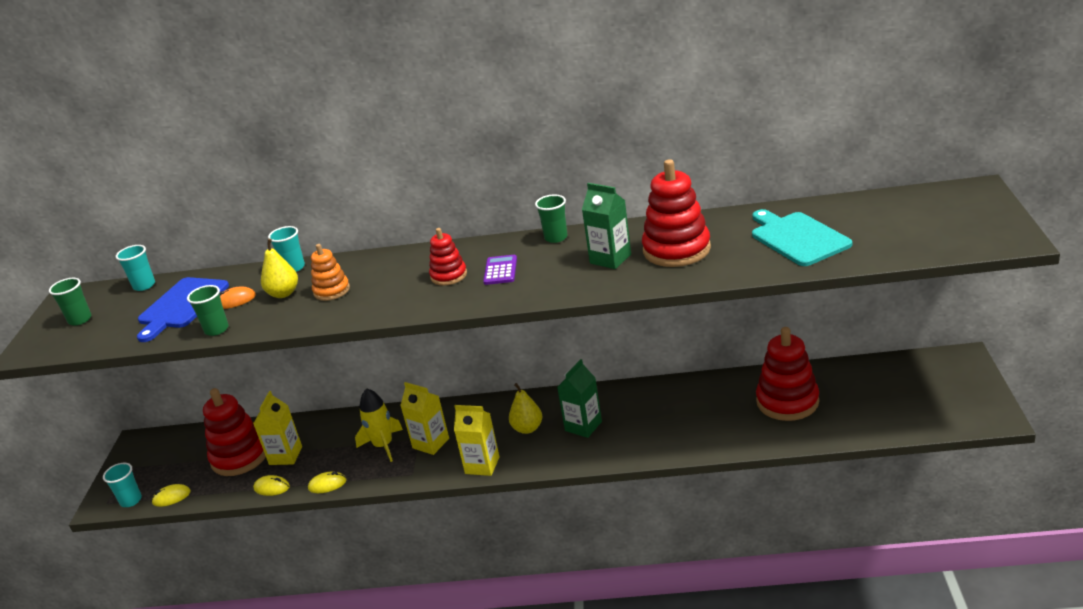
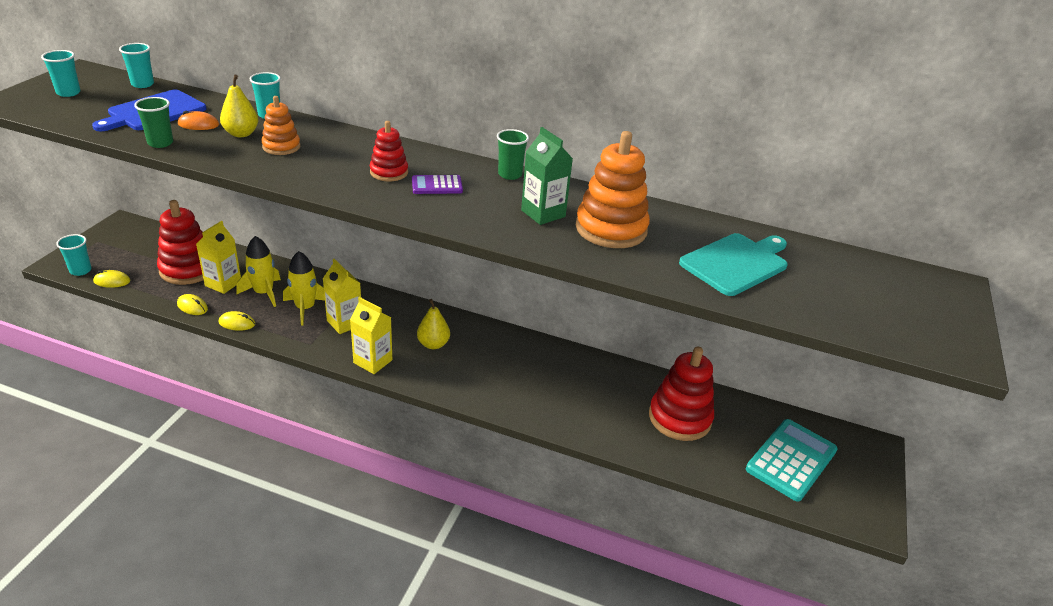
camera: 10 degrees right, 5 degrees up
(80, 320) = (68, 93): green cup -> turquoise cup
(332, 448) = (264, 293): none -> yellow rocket
(500, 270) = (437, 185): purple calculator -> purple calculator turned 120 degrees counterclockwise
(583, 426) = (482, 362): green carton -> none
(676, 250) = (611, 229): red stacking toy -> orange stacking toy
(797, 238) = (736, 263): turquoise cutting board -> turquoise cutting board turned 60 degrees clockwise
(901, 397) = (791, 460): none -> turquoise calculator

